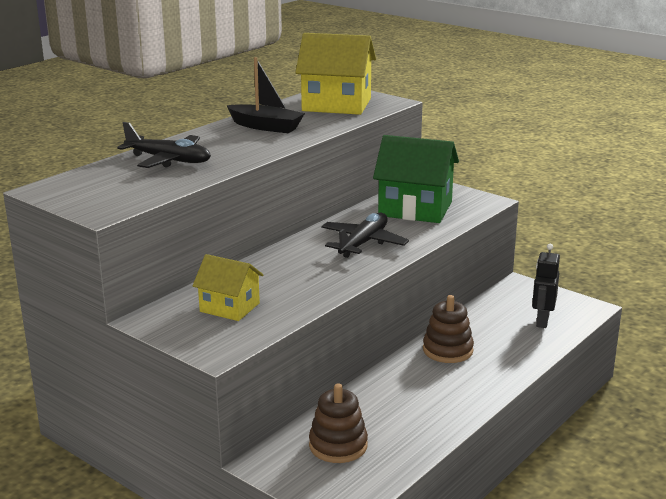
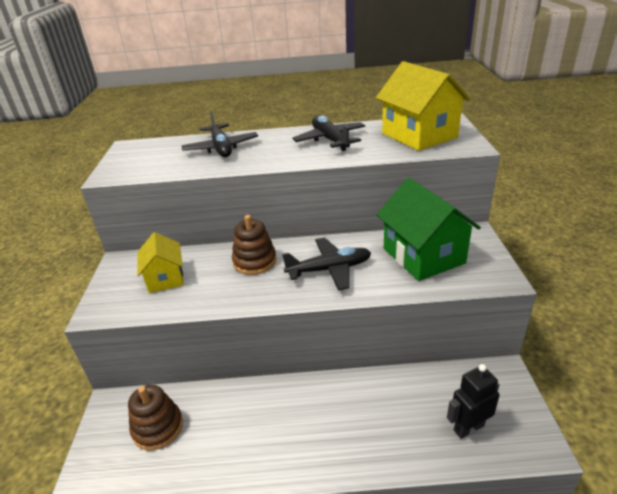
camera: 50 degrees right, 10 degrees up
(266, 127) = (330, 140): black boat -> black plane
(447, 350) = (346, 399): brown stacking toy -> brown stacking toy (254, 261)

